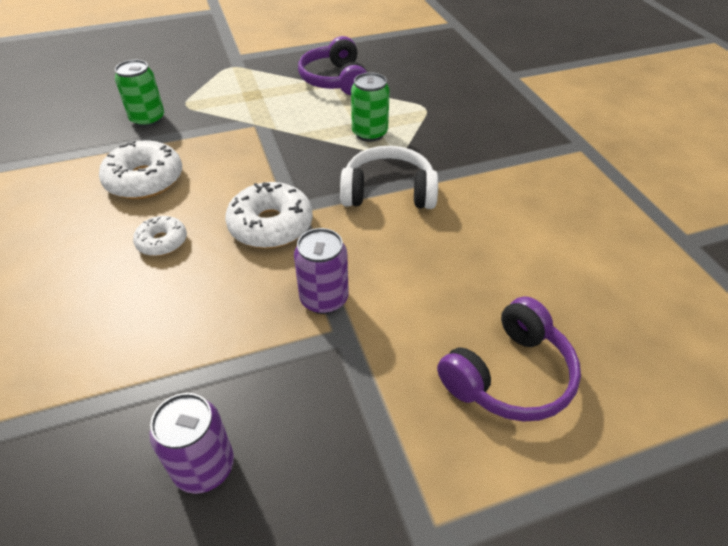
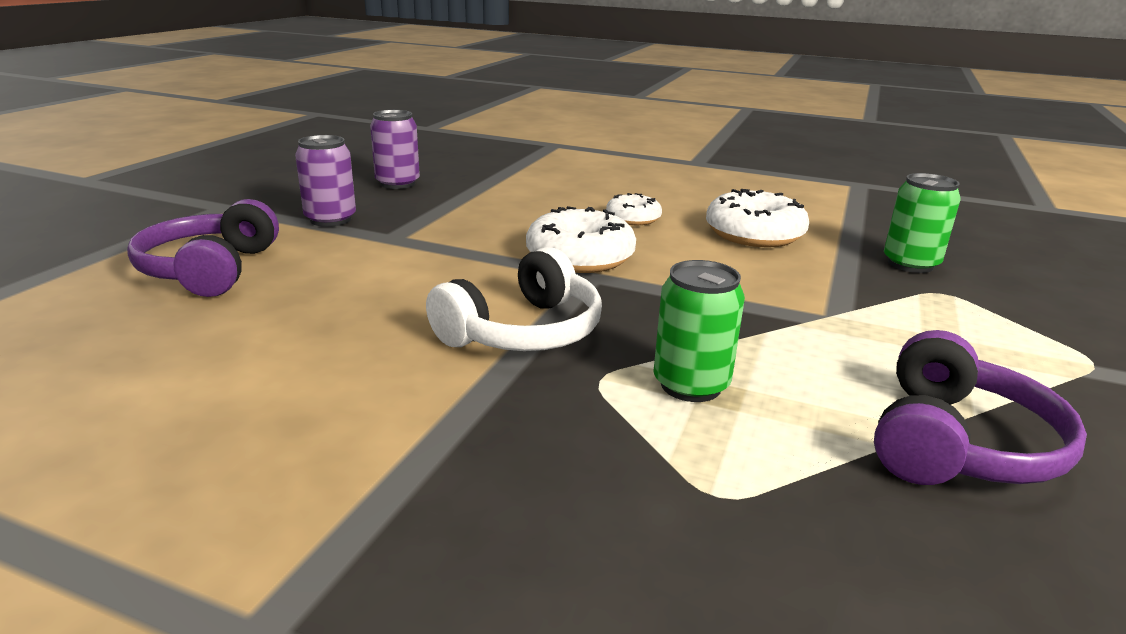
camera: 130 degrees right, 20 degrees down
(324, 299) = (441, 244): purple can -> purple can (330, 219)
(335, 80) = (958, 444): purple headphones -> purple headphones turned 90 degrees clockwise

